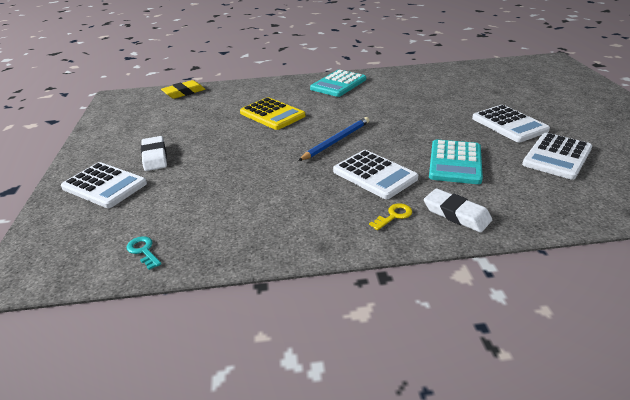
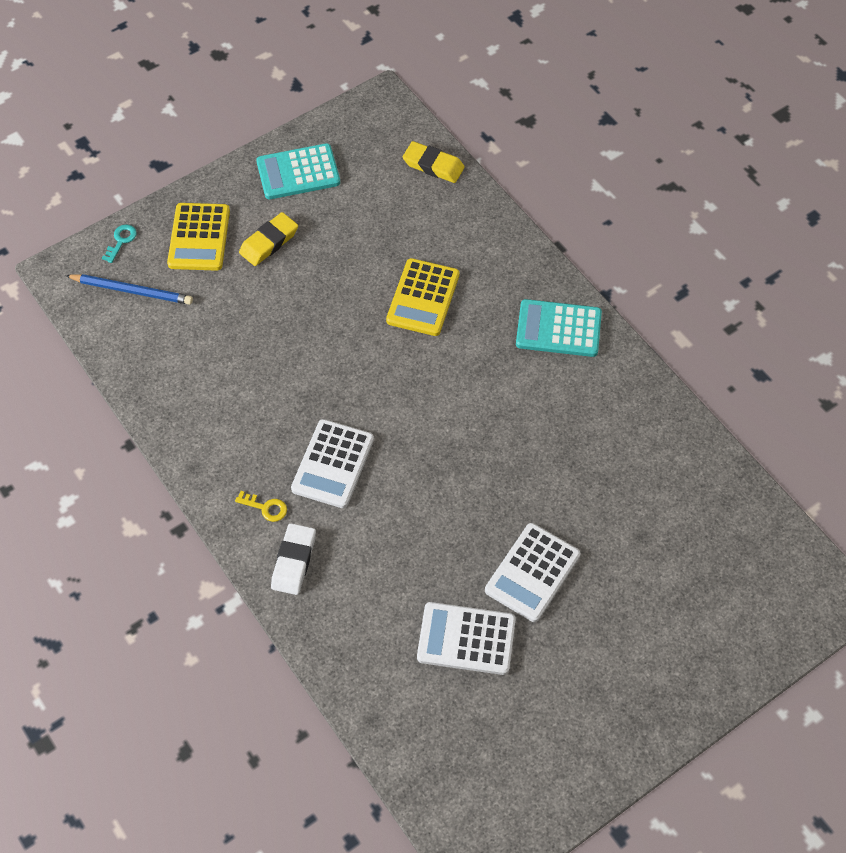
camera: 60 degrees right, 25 degrees up
(104, 186) = (199, 237): white calculator -> yellow calculator
(143, 251) = (126, 336): turquoise key -> turquoise key (121, 241)
(155, 157) = (269, 242): white eraser -> yellow eraser
(336, 141) = (390, 397): blue pencil -> blue pencil (132, 291)
(455, 162) = (398, 535): turquoise calculator -> turquoise calculator (298, 172)

